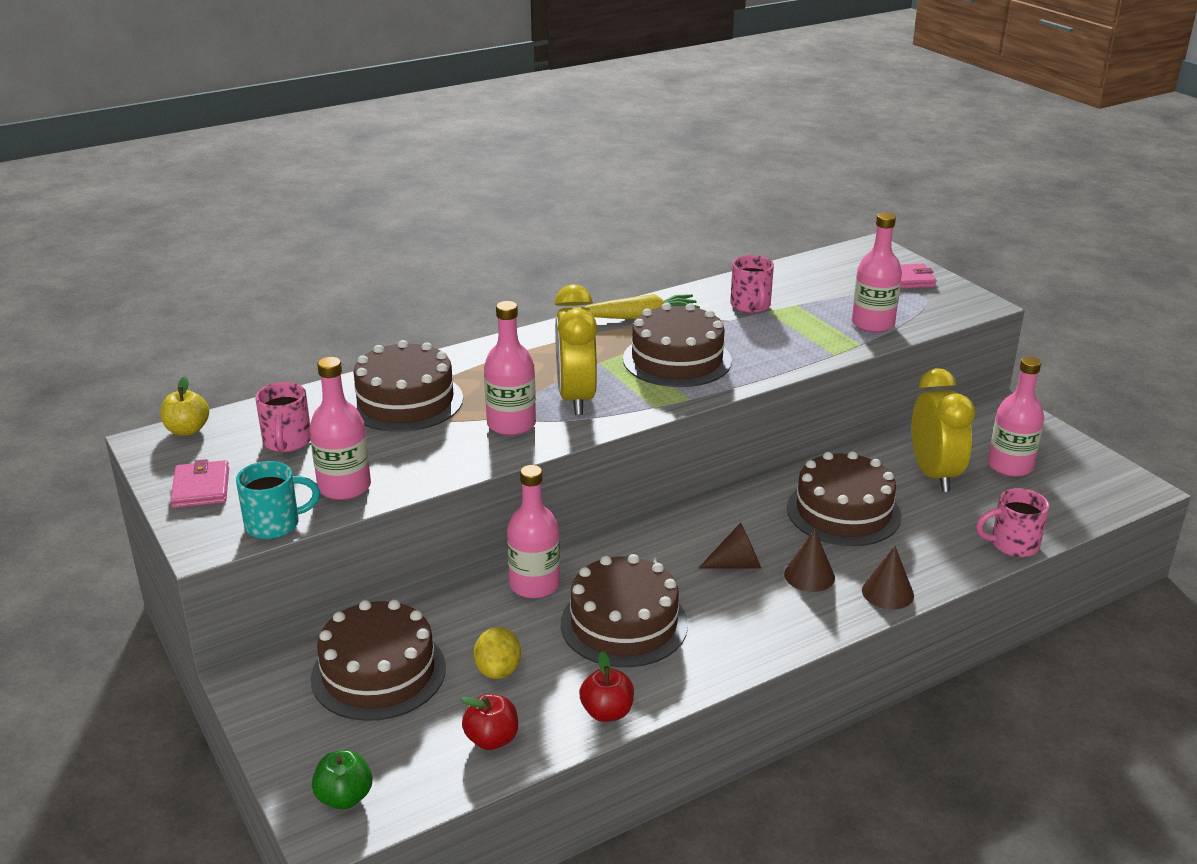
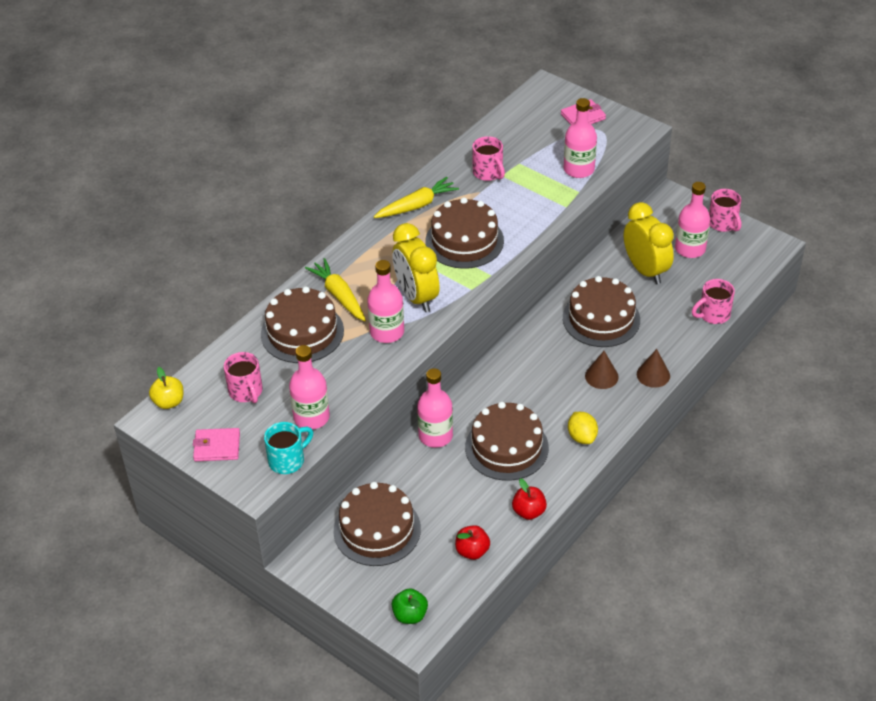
camera: 20 degrees left, 15 degrees up
(201, 488) = (217, 447): pink wallet -> pink wallet turned 60 degrees counterclockwise
(479, 377) = (339, 295): none -> yellow carrot
(498, 670) = (449, 504): yellow lemon -> yellow lemon (582, 437)
(737, 564) = (553, 381): brown cone -> none
(1070, 450) = (723, 224): none -> pink mug

